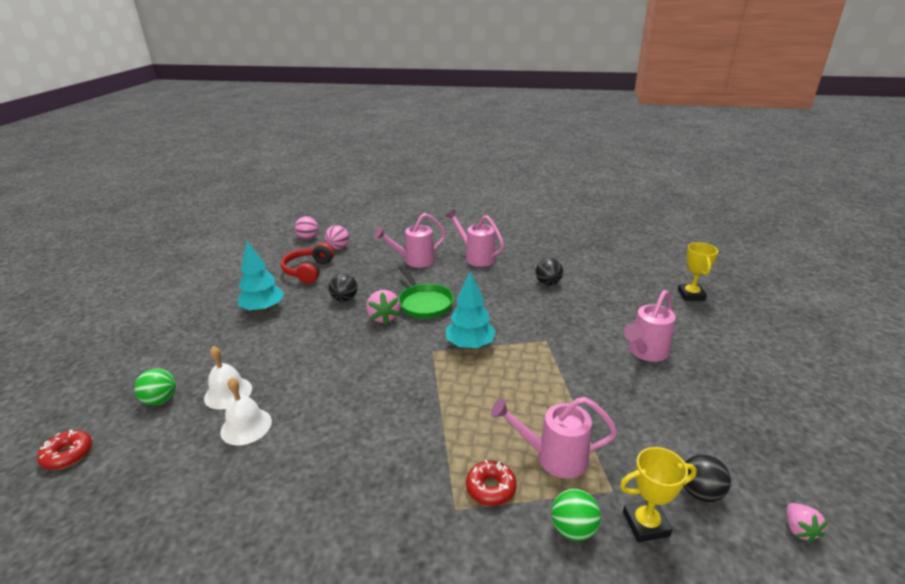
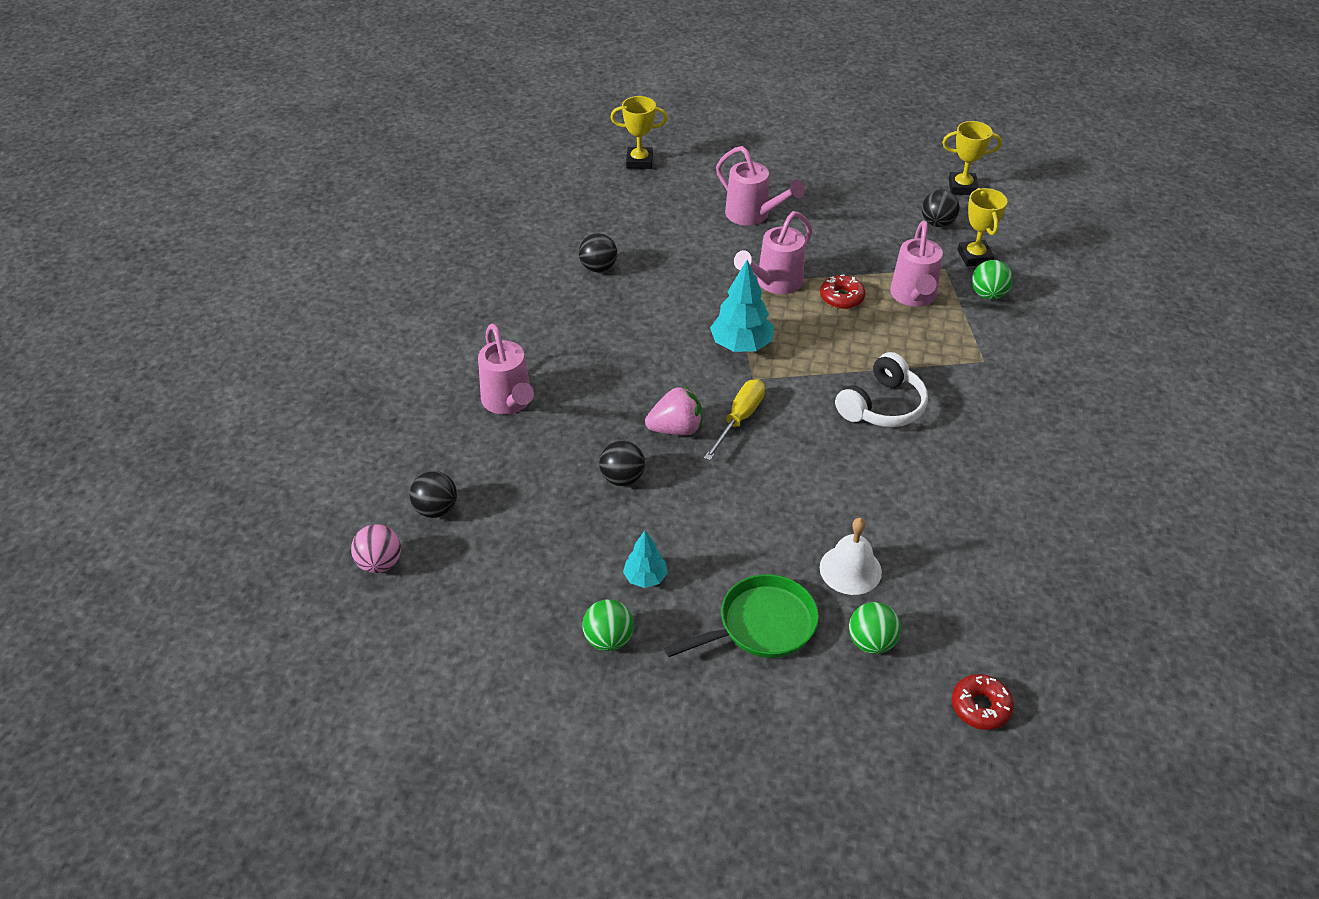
camera: 90 degrees left, 15 degrees up
(227, 299) = (608, 639): none -> green ball
(246, 426) = (906, 535): white bell -> none
(263, 309) = (645, 578): turquoise tree -> turquoise tree, size x0.58
(308, 271) = (521, 539): red headphones -> none
(338, 248) = (436, 509): pink ball -> black ball
(389, 344) = (739, 419): none -> yellow screwdriver
(394, 422) = (882, 406): none -> white headphones
(424, 303) = (640, 388): green pan -> green pan (761, 625)
(476, 257) = (509, 332): pink watering can -> pink watering can (775, 283)
(491, 488) = (956, 338): red donut -> red donut (841, 298)
(799, 529) = (962, 187): pink strawberry -> yellow trophy

